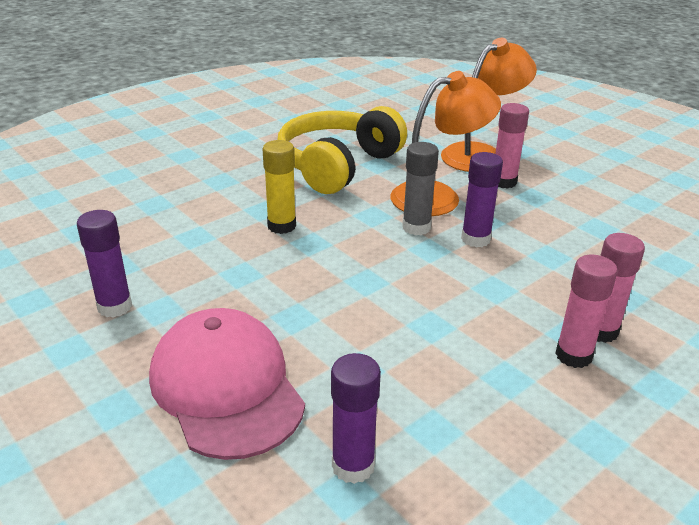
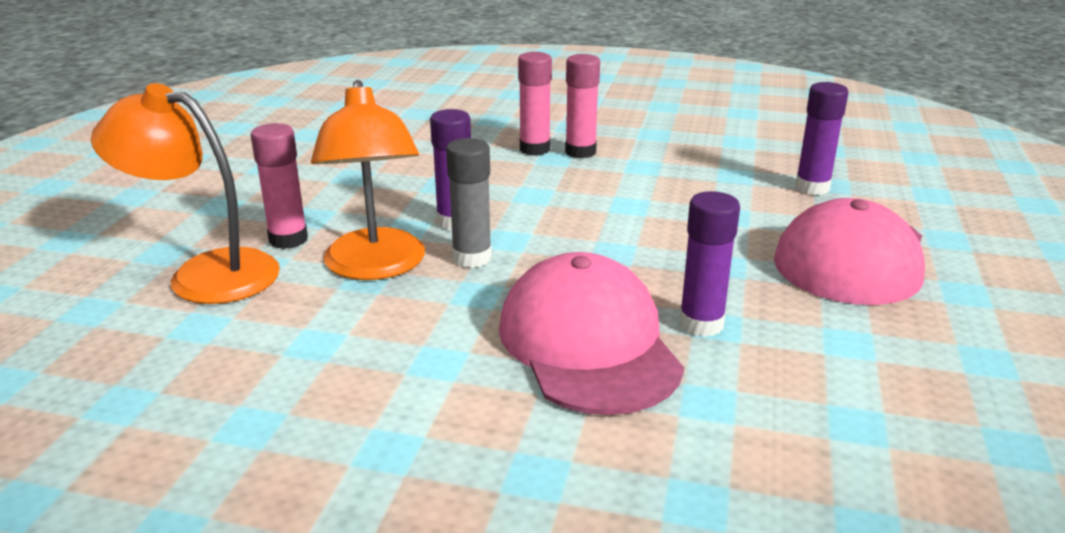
camera: 125 degrees left, 5 degrees down
(114, 307) = (902, 373): purple glue stick -> purple glue stick (701, 324)
(281, 226) = (588, 344): yellow glue stick -> pink cap
(337, 165) = (355, 376): yellow headphones -> none
(438, 196) = (376, 267): orange lamp -> orange lamp turned 135 degrees counterclockwise

